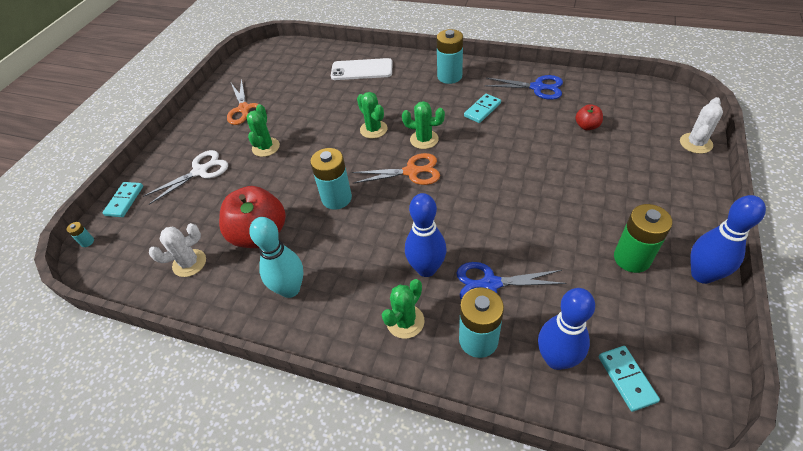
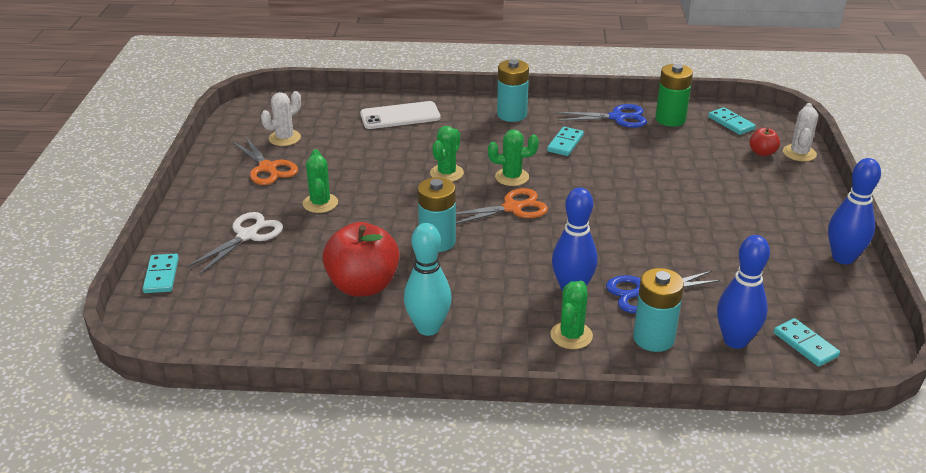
camera: 20 degrees left, 15 degrees down
(87, 242) = (137, 321): turquoise battery -> none
(189, 263) = (289, 322): white cactus -> white cactus (284, 138)
(373, 129) = (446, 173): green cactus -> green cactus turned 75 degrees clockwise
(587, 126) = (685, 148): red apple -> red apple (762, 152)
(632, 258) = (774, 254): green battery -> green battery (670, 119)
(639, 103) = (731, 123): none -> turquoise domino

